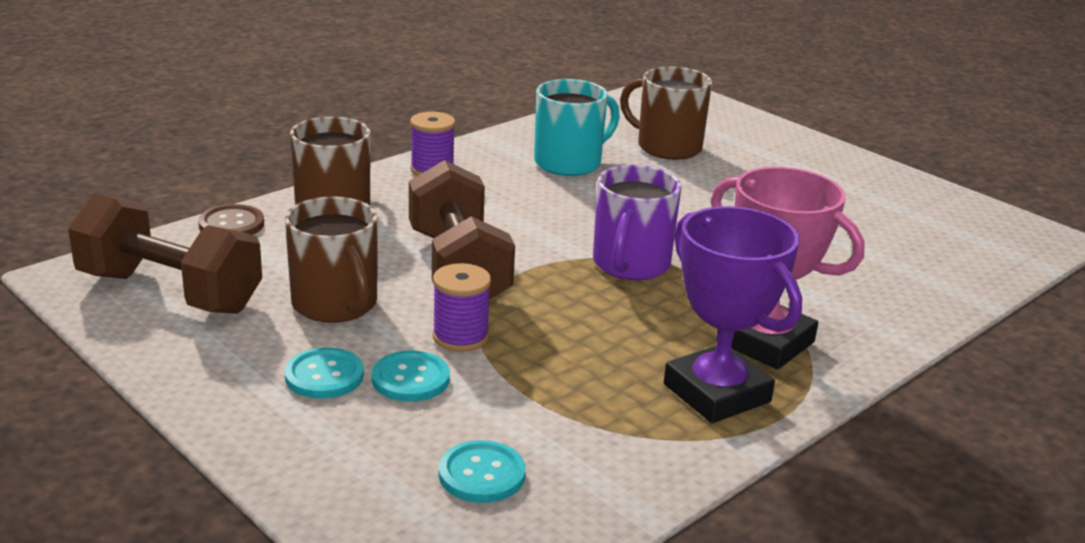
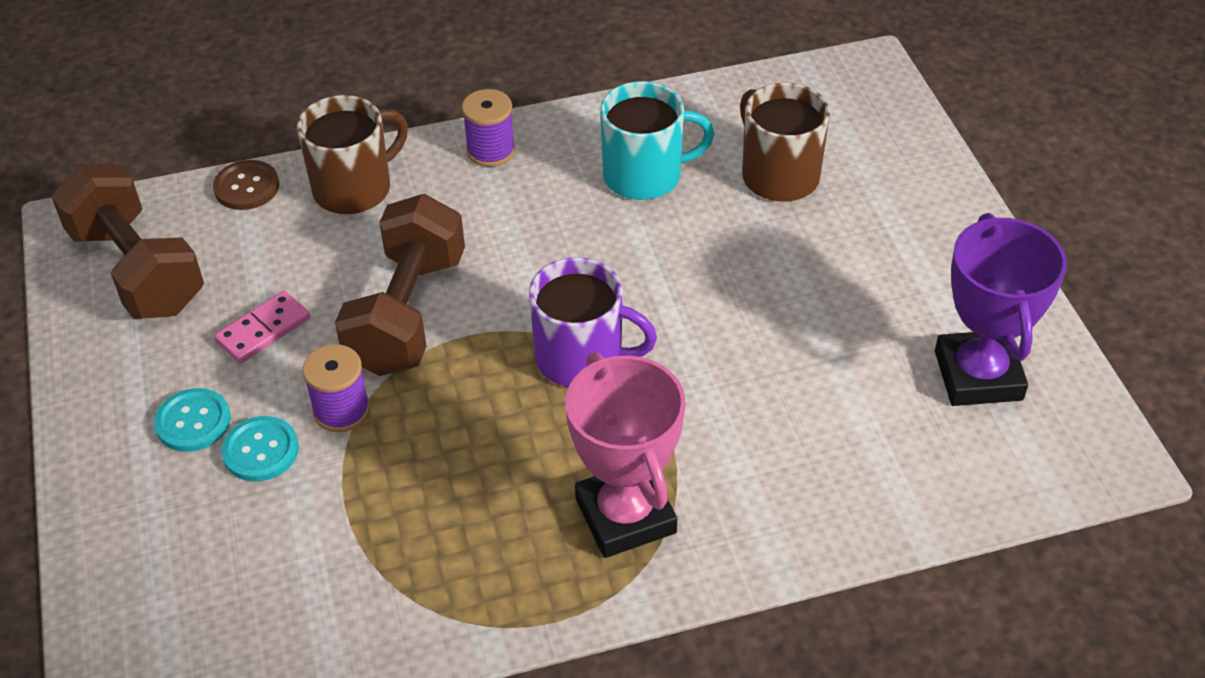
camera: 30 degrees right, 20 degrees up
(335, 304) = (263, 330): brown mug -> pink domino
(482, 474) = (237, 588): turquoise button -> none
(630, 264) = (581, 358): purple mug -> purple mug turned 120 degrees counterclockwise
(716, 393) = (518, 567): purple trophy -> purple trophy (978, 375)

